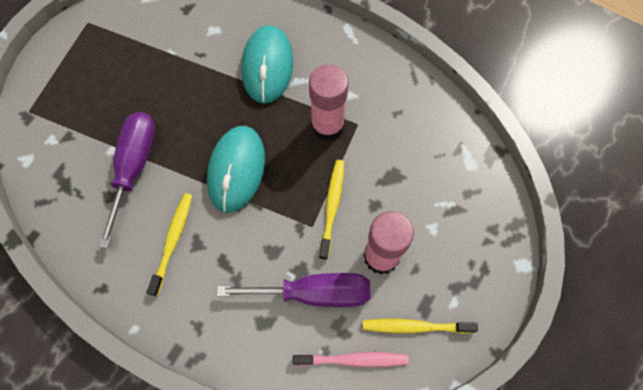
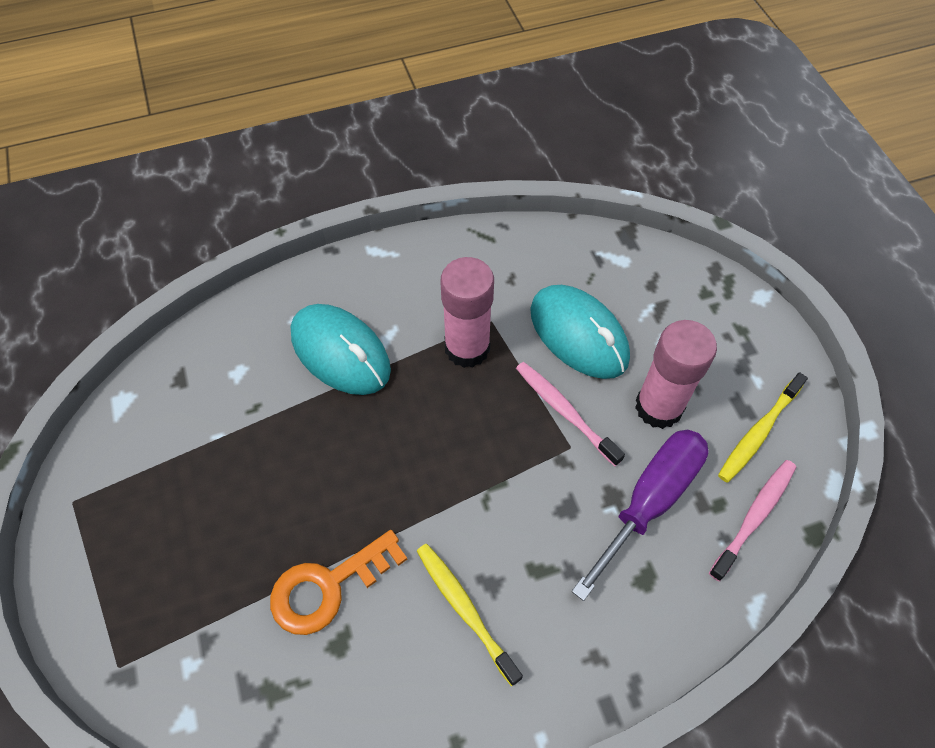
camera: 50 degrees left, 10 degrees down
(134, 167) = (328, 586): purple screwdriver -> orange key
(236, 170) = (436, 474): turquoise mouse -> turquoise mouse (578, 335)
(332, 207) = (564, 411): yellow toothbrush -> pink toothbrush

